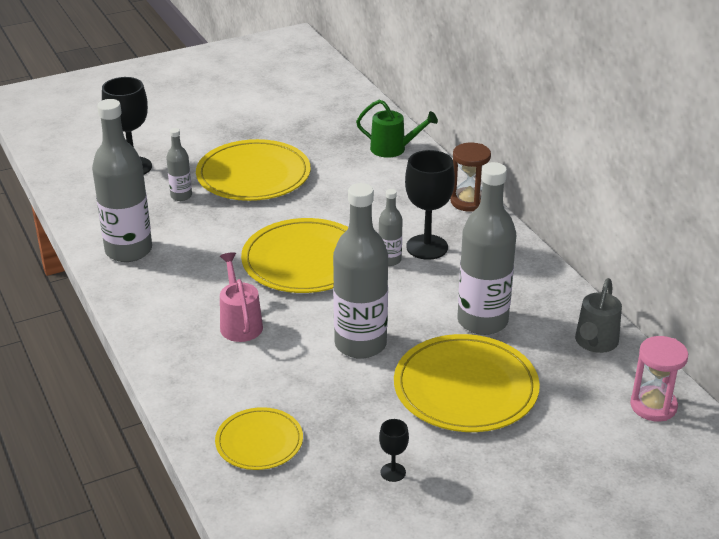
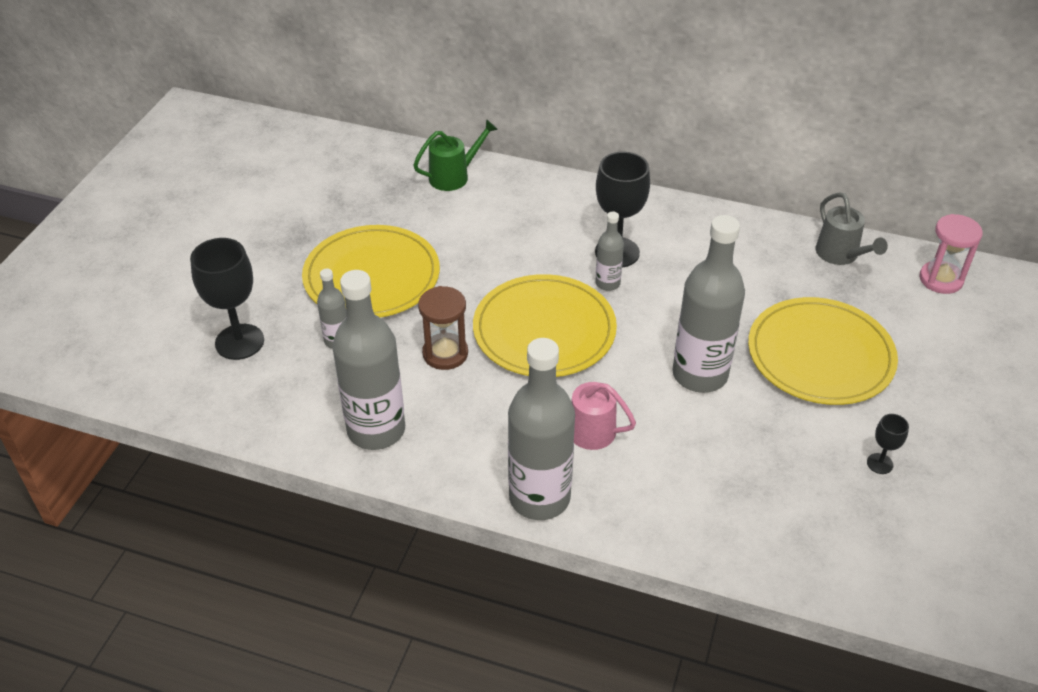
camera: 45 degrees left, 10 degrees up
(259, 442) = (760, 519): yellow plate -> none
(468, 202) = (586, 190): brown hourglass -> brown hourglass (445, 353)
(482, 321) = (749, 290): grey bottle -> grey bottle (539, 498)

